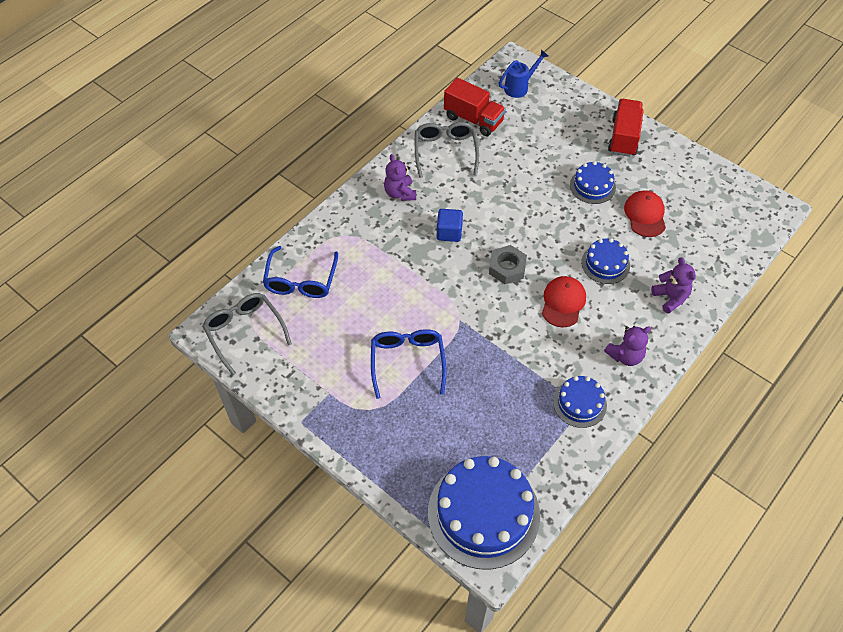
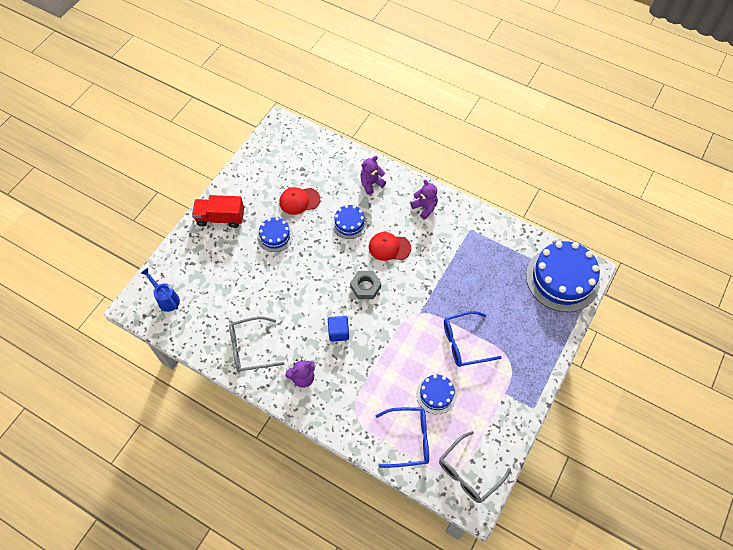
camera: 100 degrees left, 5 degrees up
(473, 119) = (209, 331): red truck -> none
(579, 403) = (468, 231): blue cake -> blue cake (436, 394)

